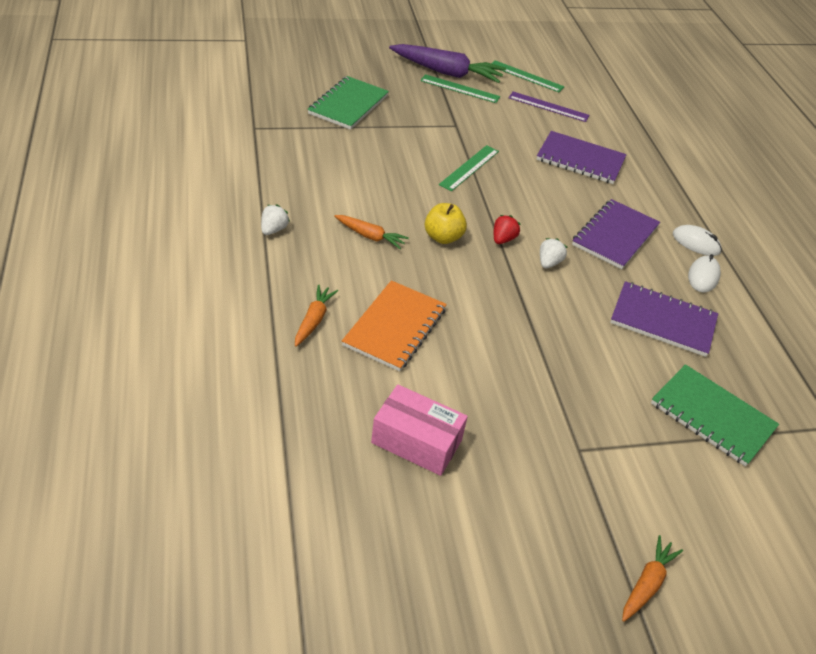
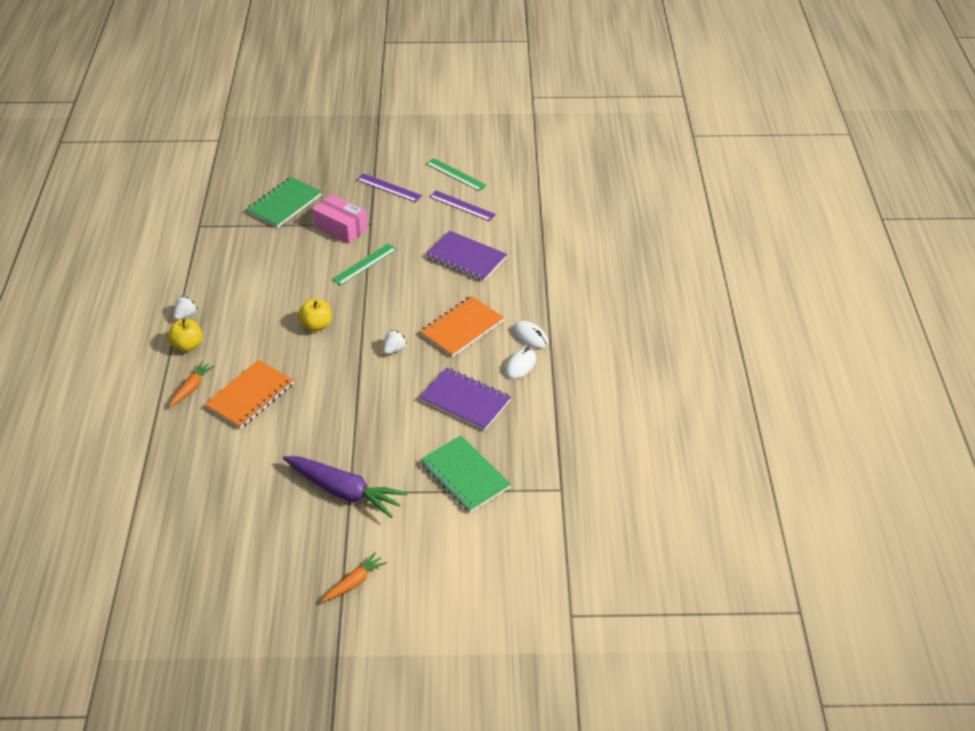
camera: 15 degrees right, 0 degrees up
(289, 267) = (187, 346): none -> yellow apple
(370, 236) = (258, 323): orange carrot -> none
(416, 441) = (233, 478): pink box -> pink box (341, 228)
(446, 72) = (384, 171): purple carrot -> purple carrot (344, 491)
(460, 89) = (389, 188): green ruler -> purple ruler
(503, 239) = (365, 328): red strawberry -> none
(615, 236) = (462, 328): purple notebook -> orange notebook

